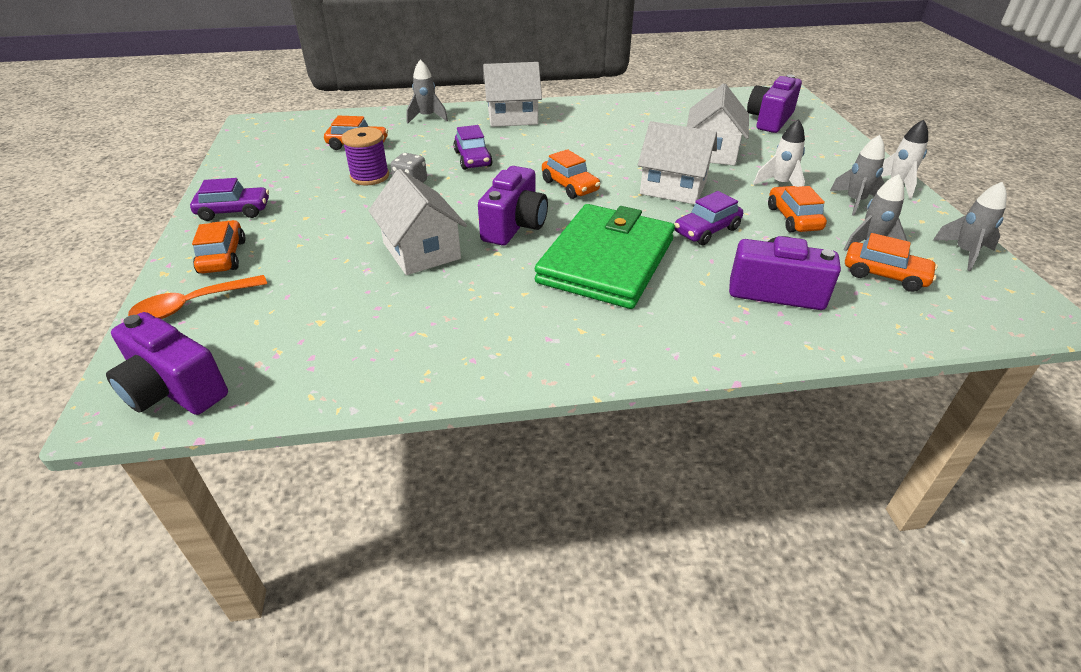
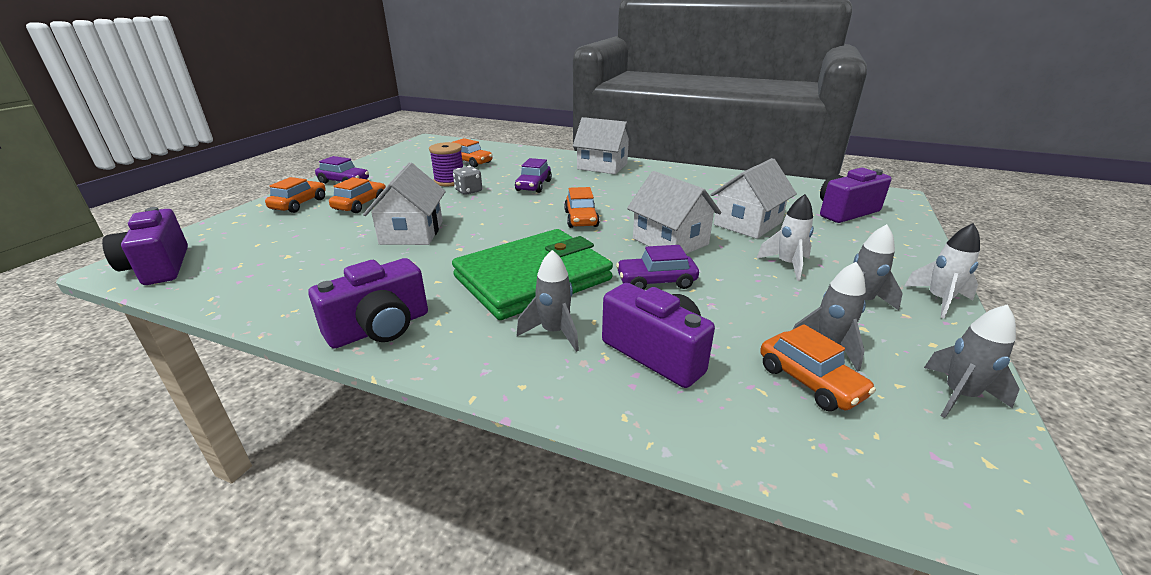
camera: 30 degrees right, 10 degrees down
(192, 305) = (243, 225): orange spoon -> none
(427, 117) = (540, 155): grey rocket -> grey rocket (554, 332)
(514, 226) = (499, 234): purple camera -> purple camera (380, 328)
(793, 218) = (763, 297): orange car -> orange car (360, 204)

